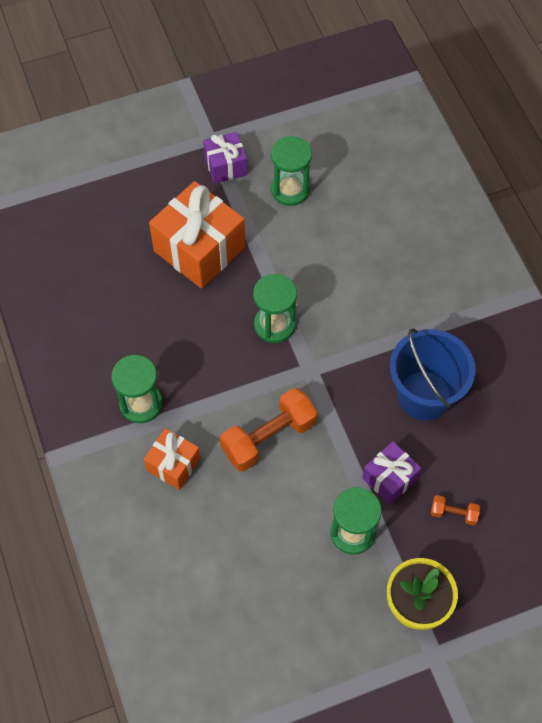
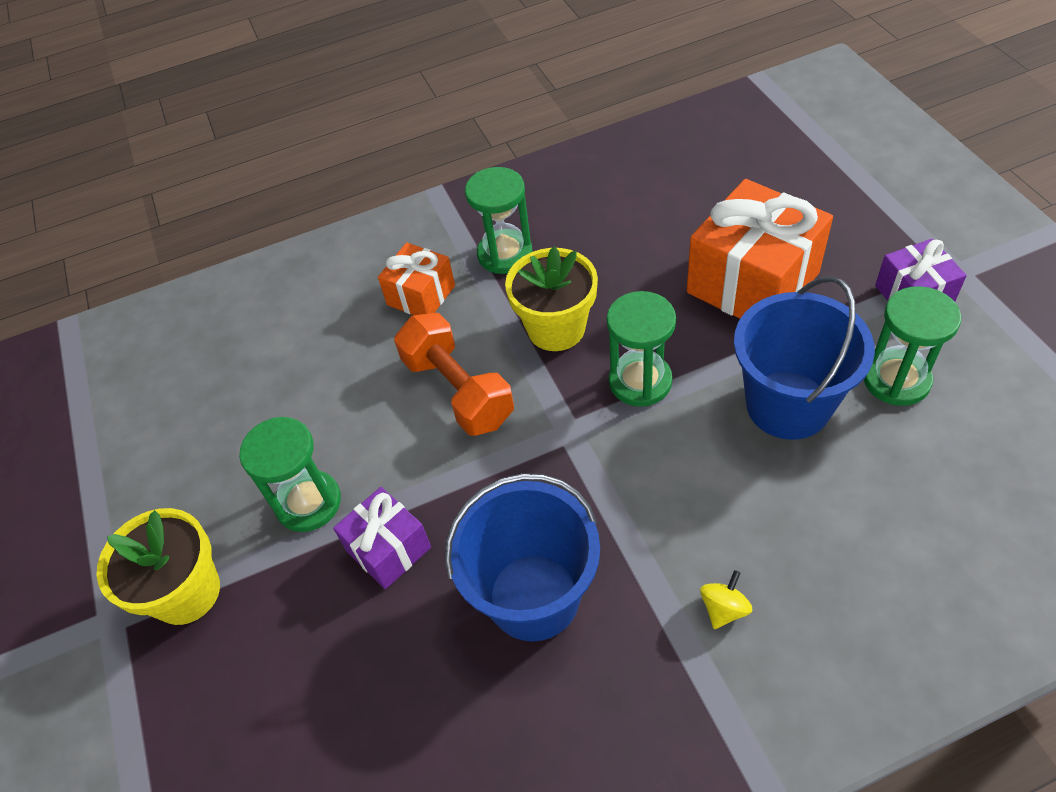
camera: 95 degrees right, 10 degrees down
(221, 372) = (556, 328): none -> yellow flower pot
(302, 247) = (788, 405): none -> blue bucket
(433, 300) = (723, 608): none -> yellow spinning top
(453, 513) = (323, 646): orange dumbbell -> none

